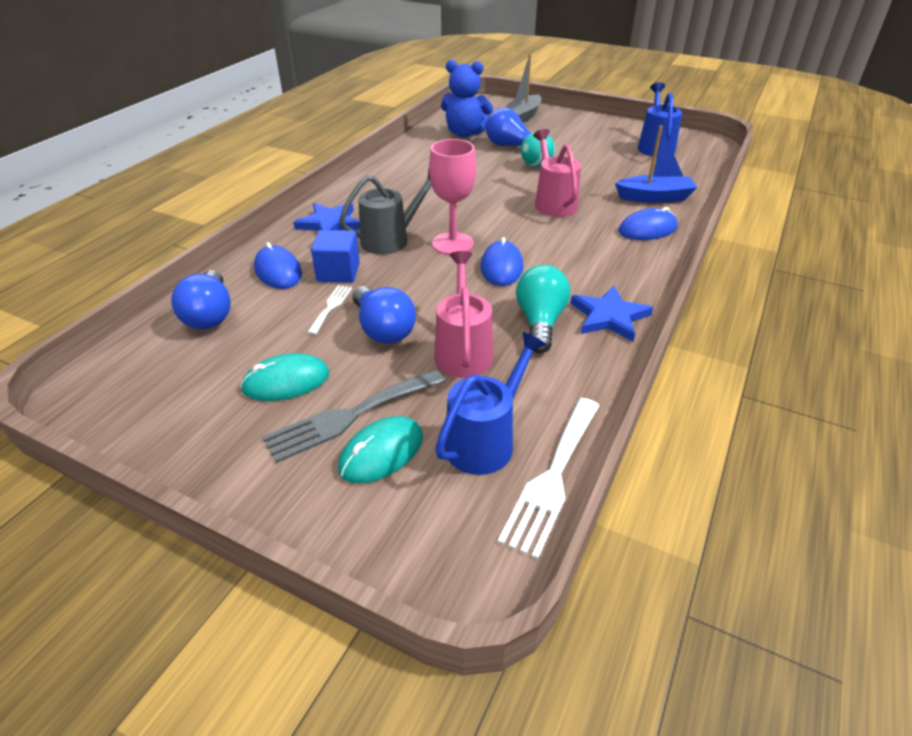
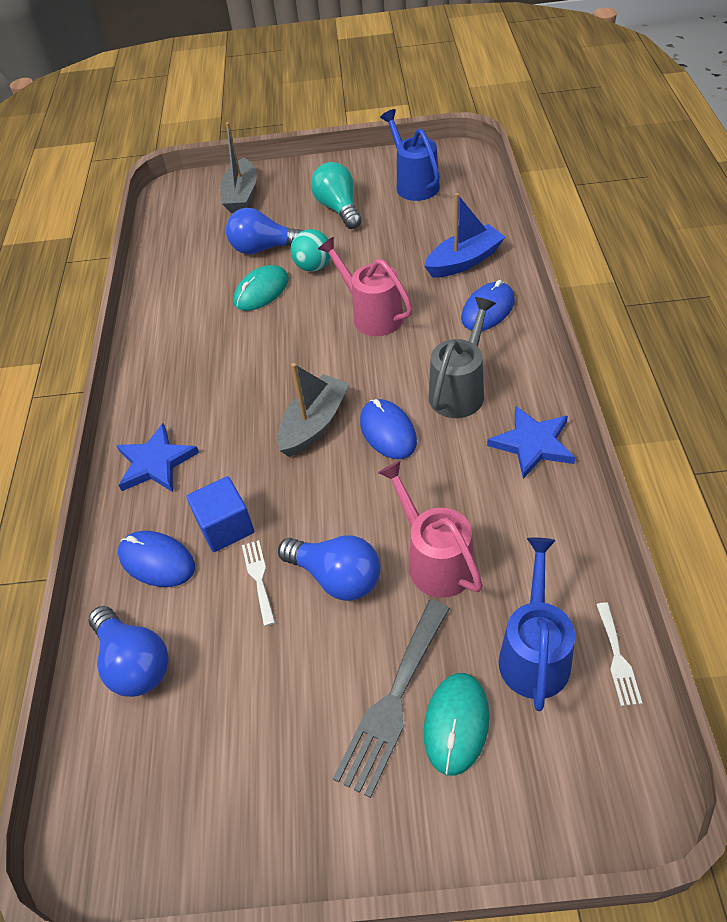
camera: 25 degrees left, 10 degrees up
(286, 381) = (295, 699): turquoise mouse -> turquoise mouse (261, 291)
(391, 239) = (244, 451): grey watering can -> grey watering can (460, 390)
(453, 244) = (314, 424): pink goblet -> grey boat
(465, 133) = (196, 249): blue teddy bear -> none
(540, 322) = (477, 484): turquoise light bulb -> turquoise light bulb (339, 209)
(552, 478) = (617, 658): white fork -> white fork, size x0.52

